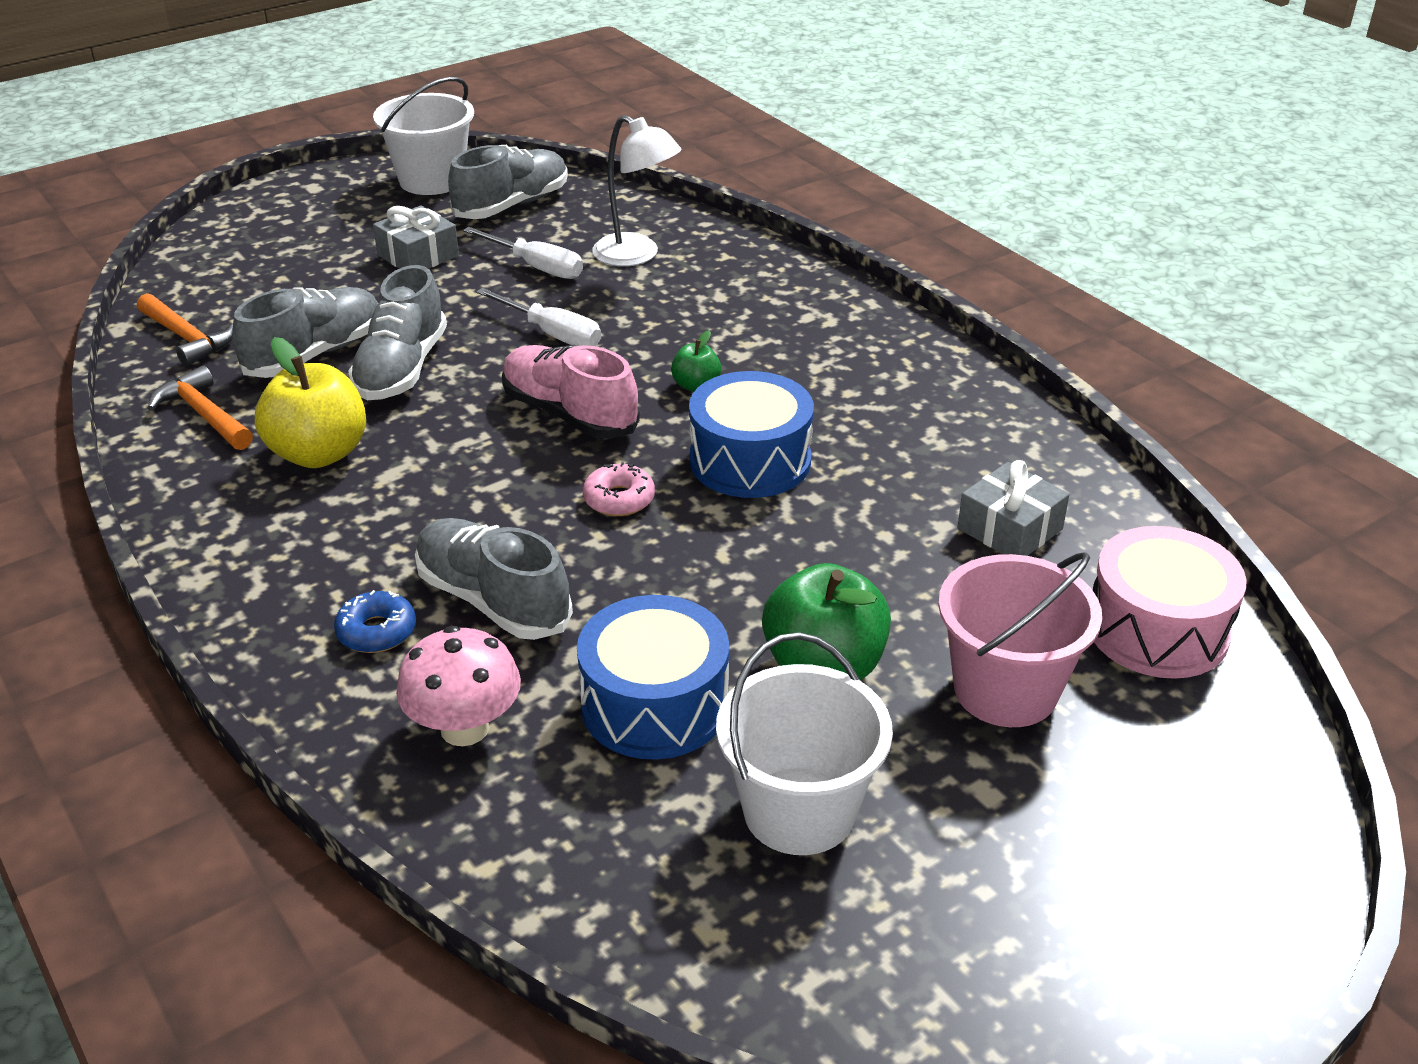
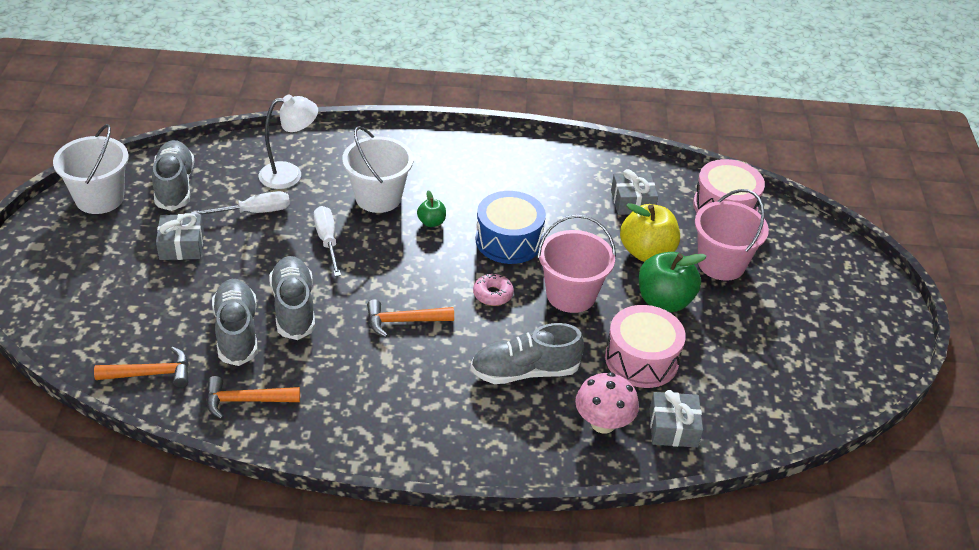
camera: 55 degrees left, 5 degrees up
(319, 453) = (338, 373): yellow apple -> yellow apple (646, 252)
(376, 631) = (508, 420): blue donut -> none
(401, 369) = (293, 308): grey shoe -> grey shoe turned 150 degrees counterclockwise
(474, 455) = (404, 321): none -> orange hammer
(534, 813) = (673, 428): none -> grey gift
(552, 334) = (327, 241): white screwdriver -> white screwdriver turned 90 degrees counterclockwise
(569, 414) = (406, 273): pink shoe -> none
(655, 704) = (641, 359): blue drum -> pink drum
(711, 567) = (571, 295): none -> pink bucket
(799, 811) = (736, 355): white bucket -> white bucket (378, 197)

